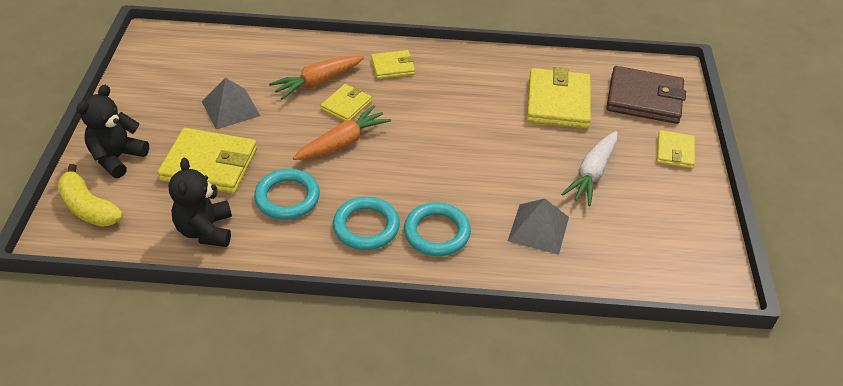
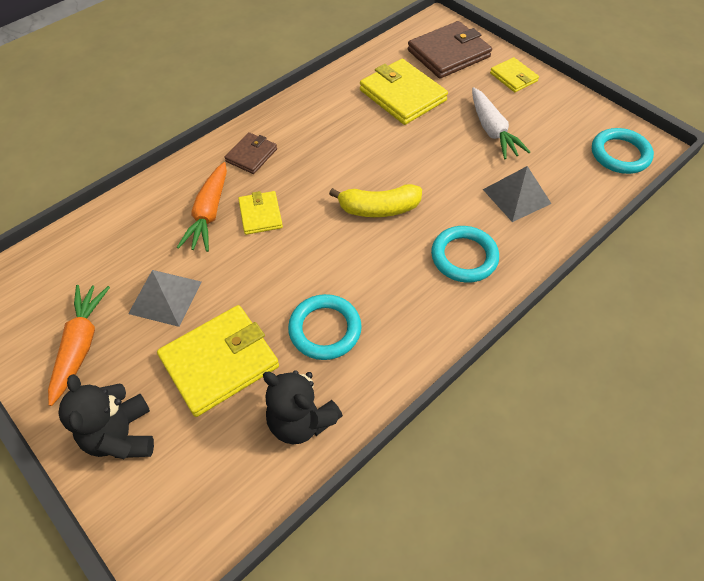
camera: 45 degrees left, 10 degrees up
(88, 207) = (163, 507): yellow banana -> yellow banana (379, 209)
(343, 142) = (302, 247): orange carrot -> orange carrot (81, 345)
(366, 226) = (414, 297): turquoise ring -> turquoise ring (620, 154)
(392, 67) = (251, 155): yellow wallet -> brown wallet

